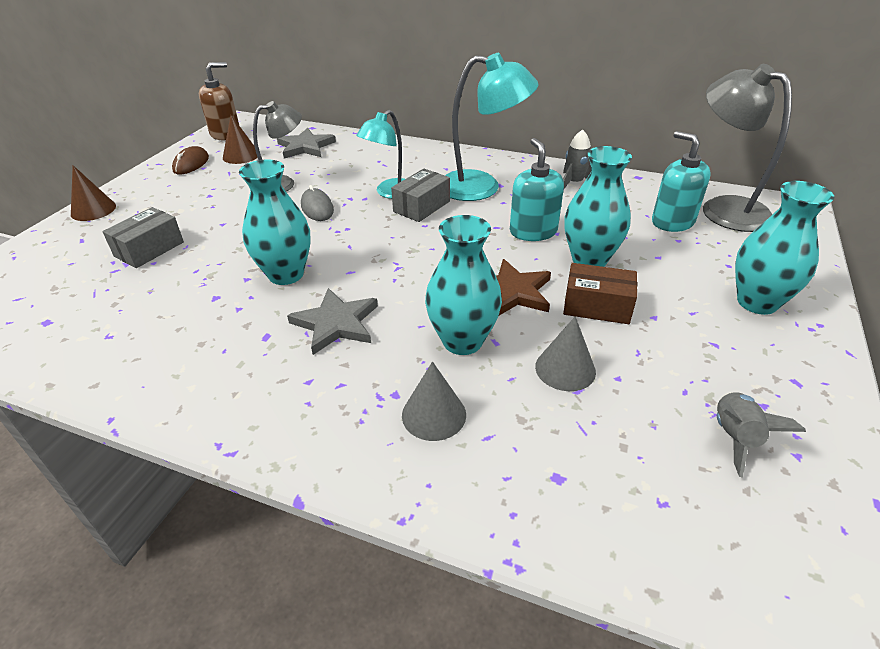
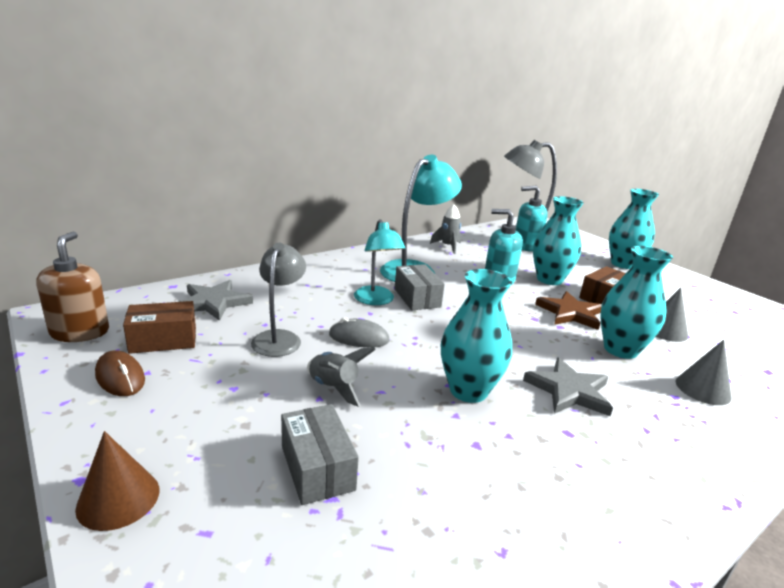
camera: 60 degrees left, 15 degrees down
(241, 155) = (163, 340): brown cone -> brown box
(735, 437) = (736, 315): grey rocket -> grey rocket (334, 387)

